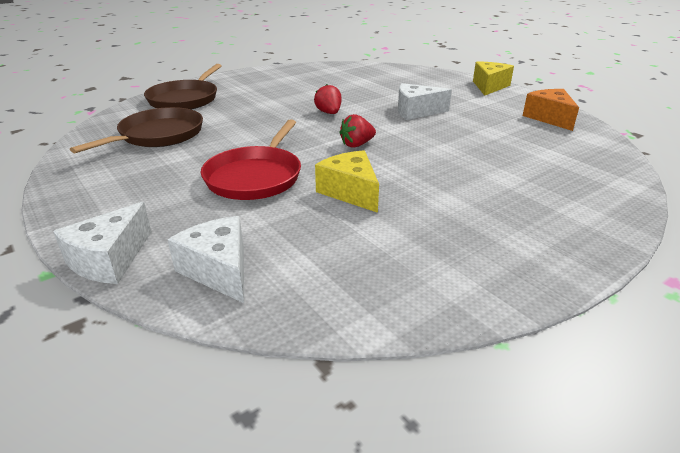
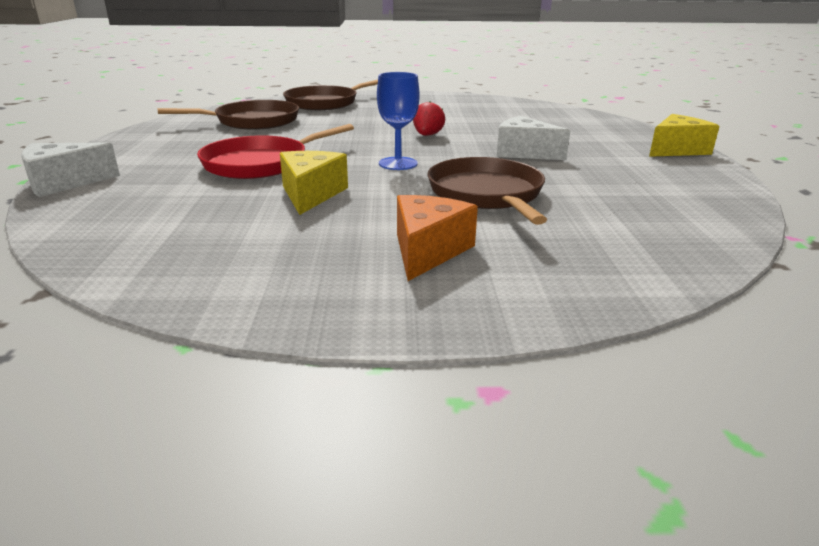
camera: 35 degrees right, 5 degrees down
(219, 270) = (105, 211): white cheese -> none
(357, 145) = (398, 163): red strawberry -> blue goblet
(455, 153) = (487, 194): none -> brown pan
(549, 118) = (695, 194): orange cheese -> orange cheese (428, 251)

